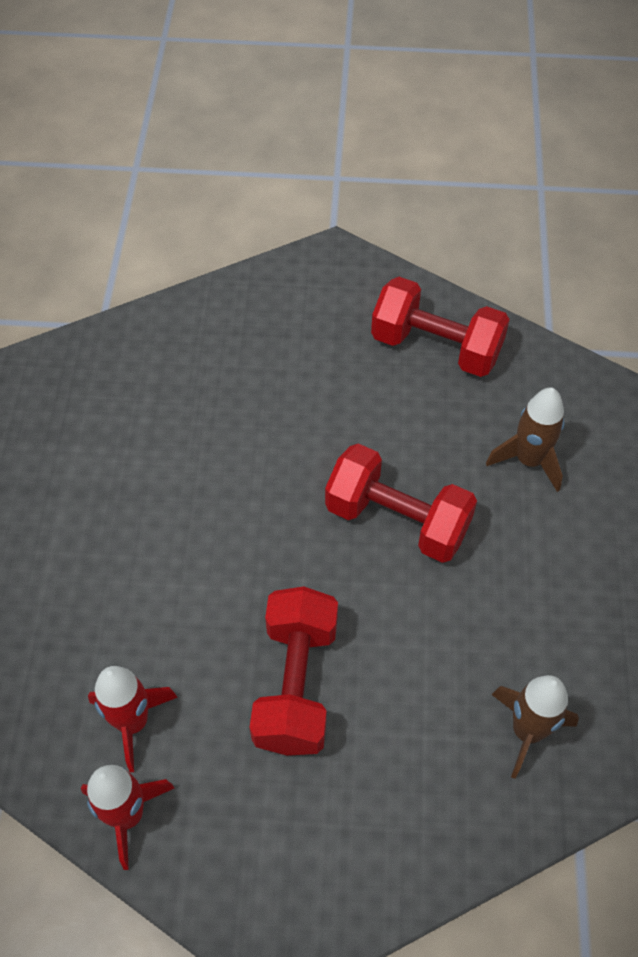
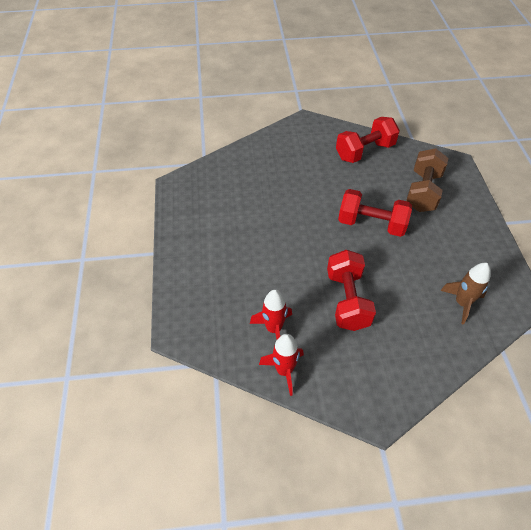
camera: 10 degrees left, 5 degrees down
(436, 347) = (365, 151): red dumbbell -> red dumbbell turned 45 degrees counterclockwise
(529, 460) = (422, 191): brown rocket -> brown dumbbell

